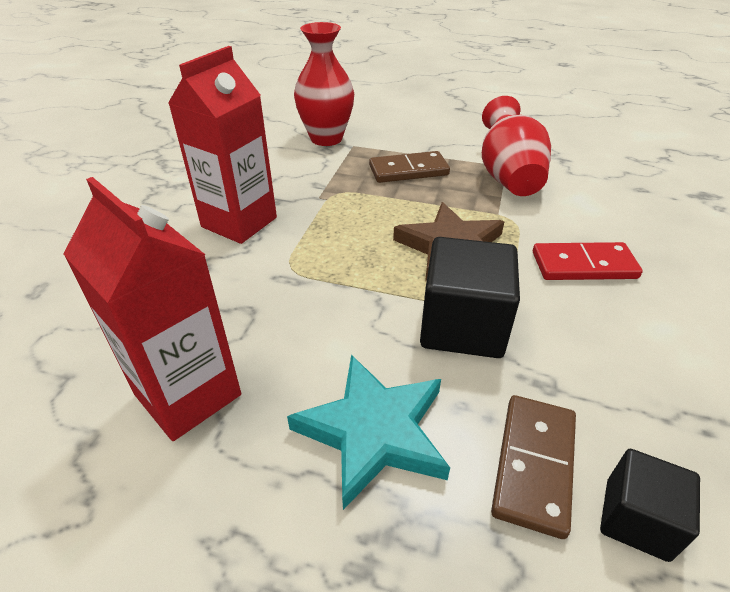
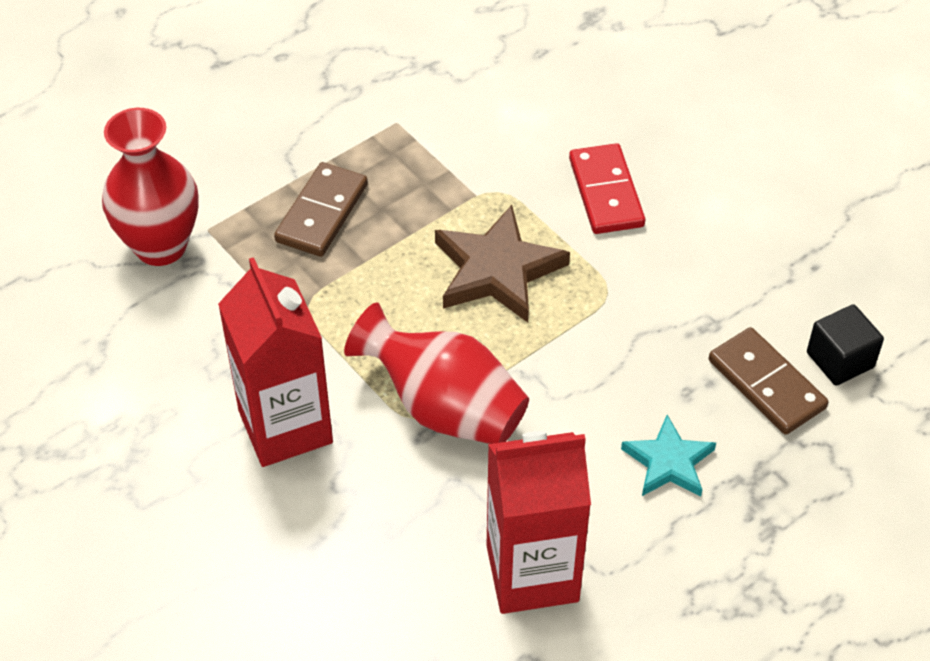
camera: 55 degrees left, 10 degrees up
(374, 431) = (668, 462): turquoise star -> turquoise star, size x0.63
(462, 326) = (607, 334): black cube -> none
(508, 177) = (419, 137): red vase -> red vase (444, 408)
(583, 265) = (605, 192): red domino -> red domino turned 45 degrees counterclockwise

